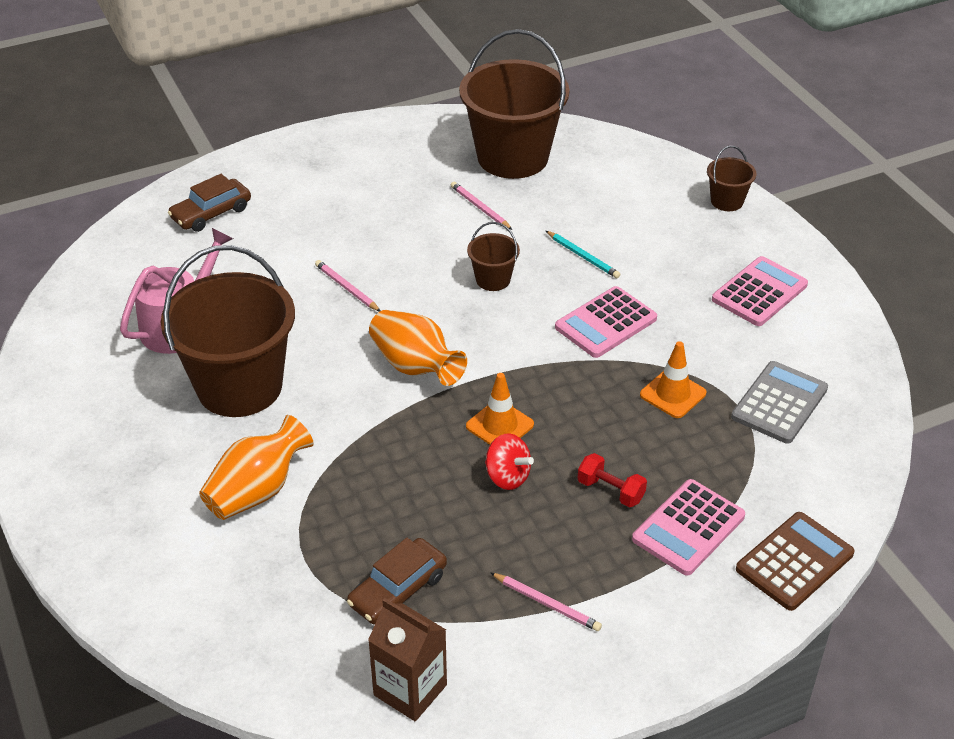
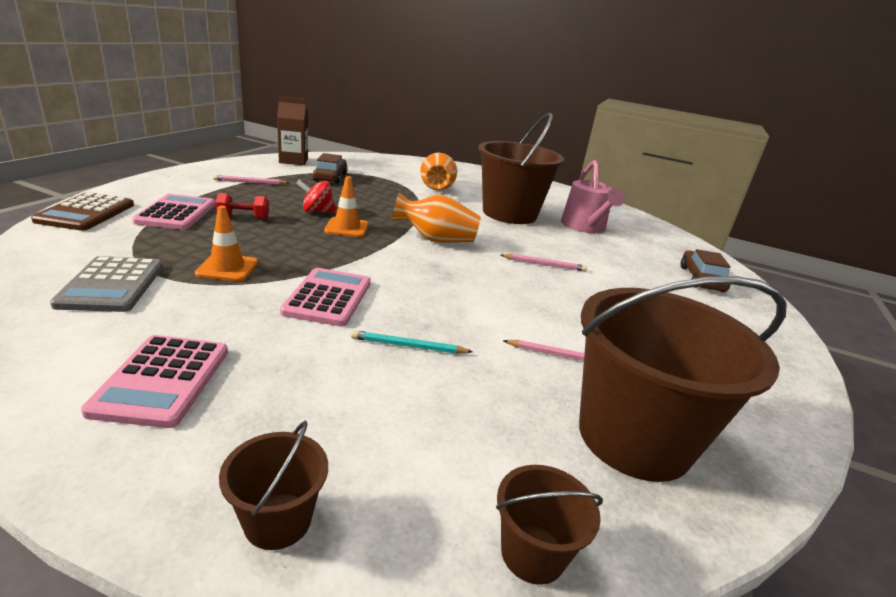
camera: 135 degrees right, 15 degrees down
(493, 279) = (460, 300): brown bucket -> brown bucket (532, 553)

